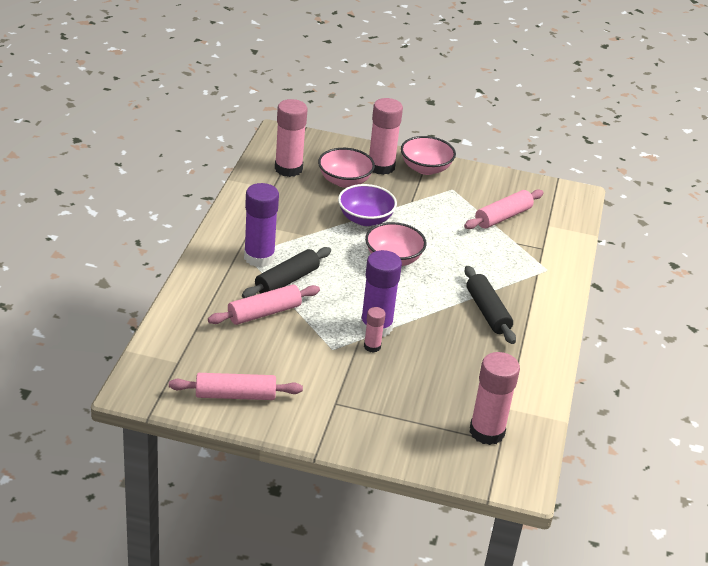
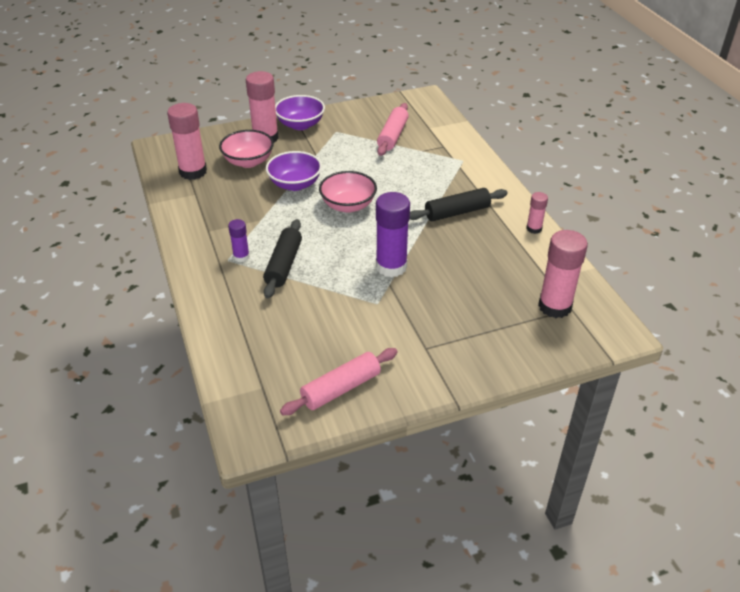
camera: 30 degrees left, 5 degrees up
(259, 257) = (241, 257): purple glue stick -> purple glue stick, size x0.52
(264, 313) = (292, 302): pink rolling pin -> none
(372, 346) = (404, 284): pink glue stick -> pink glue stick (534, 229)
(425, 168) = (300, 124): pink bowl -> purple bowl
(487, 312) = (457, 212): black rolling pin -> black rolling pin turned 60 degrees counterclockwise

